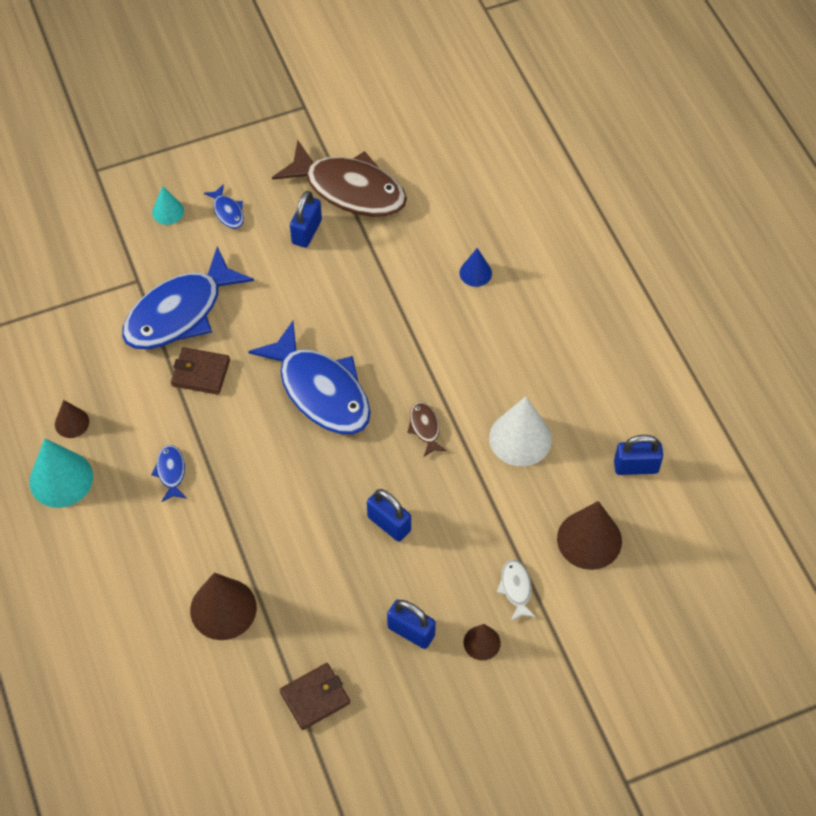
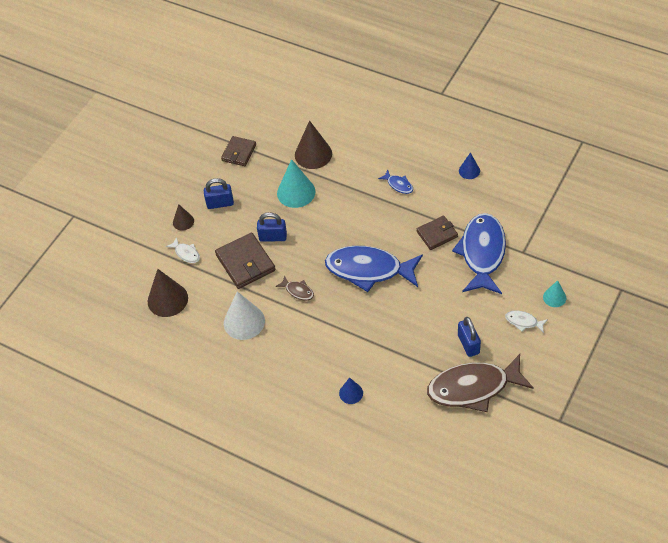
camera: 145 degrees right, 5 degrees down
(61, 479) = (444, 147): turquoise cone -> turquoise cone (296, 192)
(72, 423) = (469, 171): brown cone -> blue cone
(227, 212) = (523, 322): blue fish -> white fish
(453, 514) = (245, 263): none -> brown wallet
(636, 466) = (171, 352): blue padlock -> none

